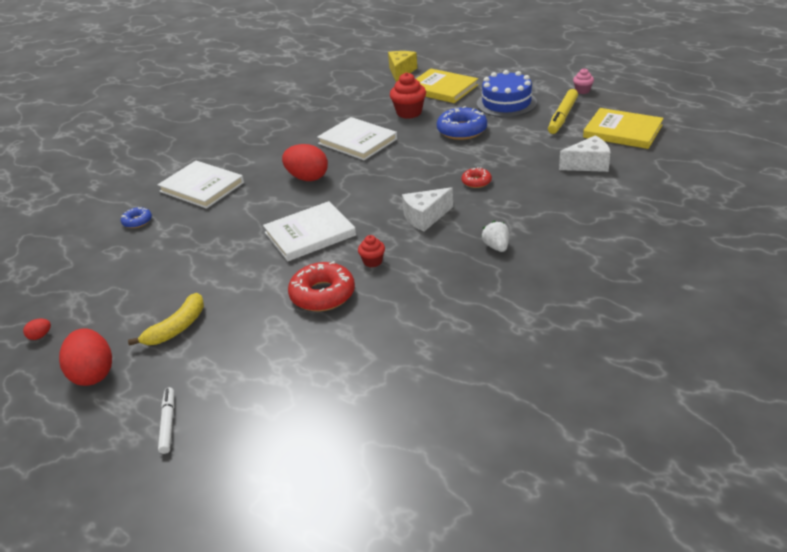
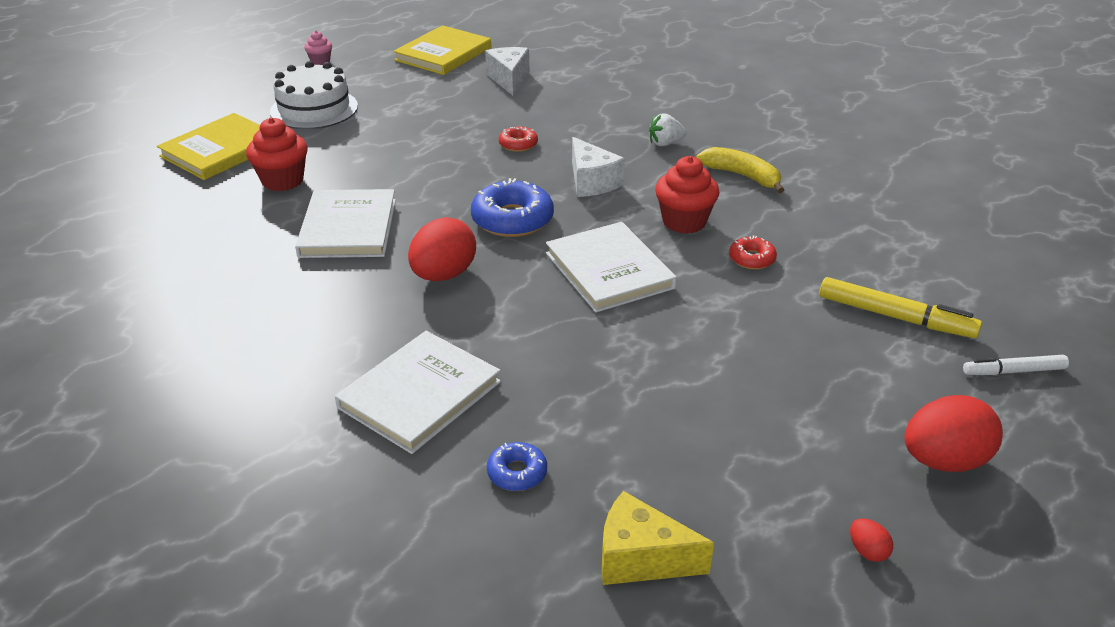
camera: 90 degrees left, 0 degrees up
(177, 328) = (830, 383): yellow banana -> yellow banana (742, 176)
(322, 294) = (752, 259): red donut -> red donut, size x0.53
(357, 141) = (348, 228): white book -> white book turned 45 degrees counterclockwise
(373, 261) = (684, 222): red cupcake -> red cupcake, size x1.76
(401, 72) = (118, 181): yellow cheese -> yellow cheese (640, 558)
(462, 130) = (372, 144): blue donut -> blue donut (512, 219)
(506, 103) = (314, 109): blue cake -> white cake
(562, 116) = (382, 80): yellow marker -> yellow marker (895, 317)

